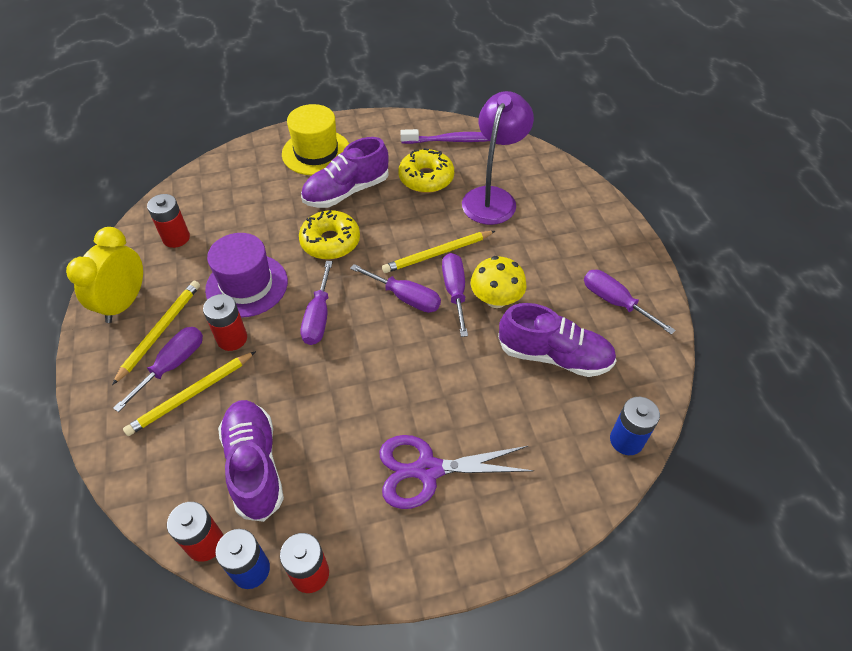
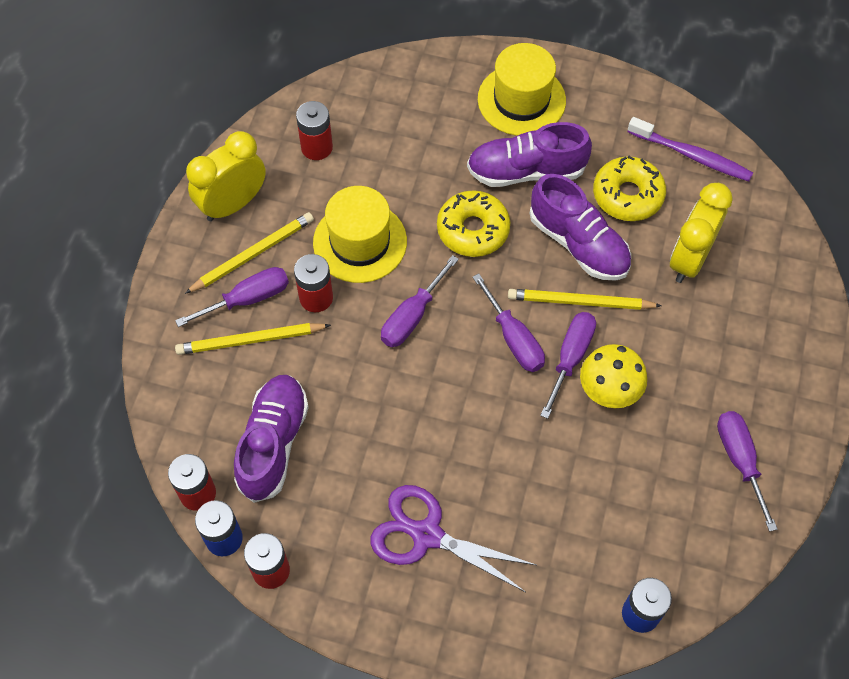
camera: 30 degrees right, 10 degrees up
(247, 285) = (360, 242): purple hat -> yellow hat
(492, 197) = (689, 259): purple lamp -> yellow clock
(554, 356) = (628, 486): purple shoe -> purple shoe (578, 244)

